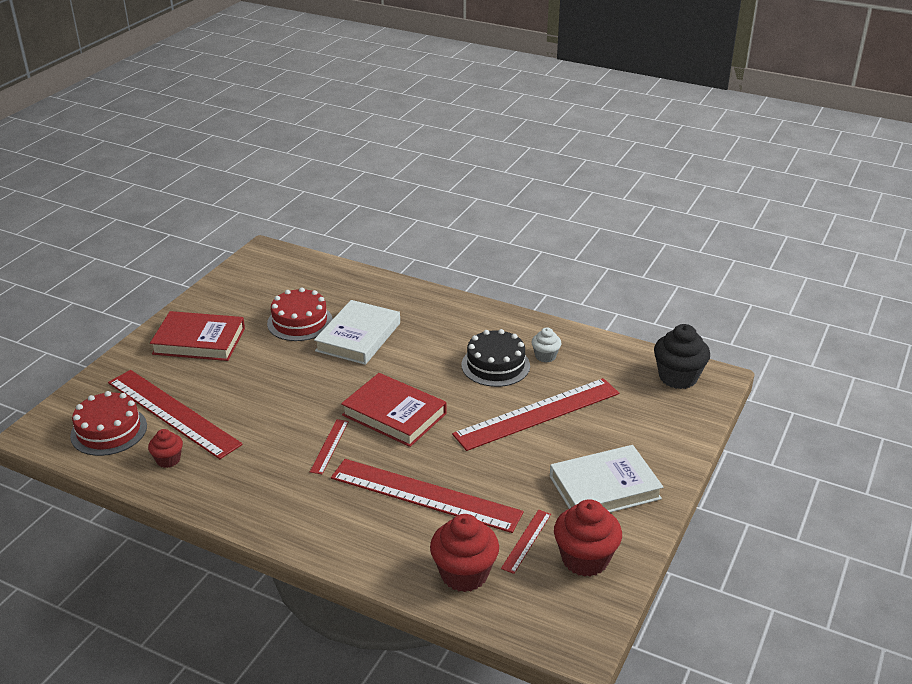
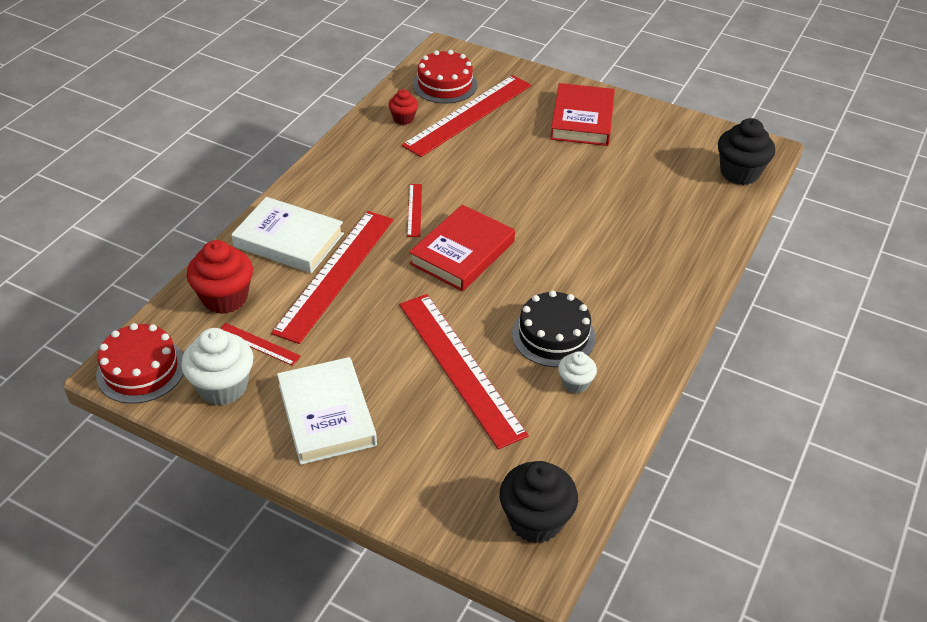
camera: 90 degrees right, 10 degrees up
(295, 265) = (739, 173): none -> black cupcake
(300, 322) = (624, 182): red cake -> red cake (141, 369)
(329, 446) = (414, 210): red ruler -> red ruler turned 75 degrees clockwise
(358, 337) = (600, 225): white book -> white book (288, 240)
(585, 559) = (223, 387): red cupcake -> white cupcake

